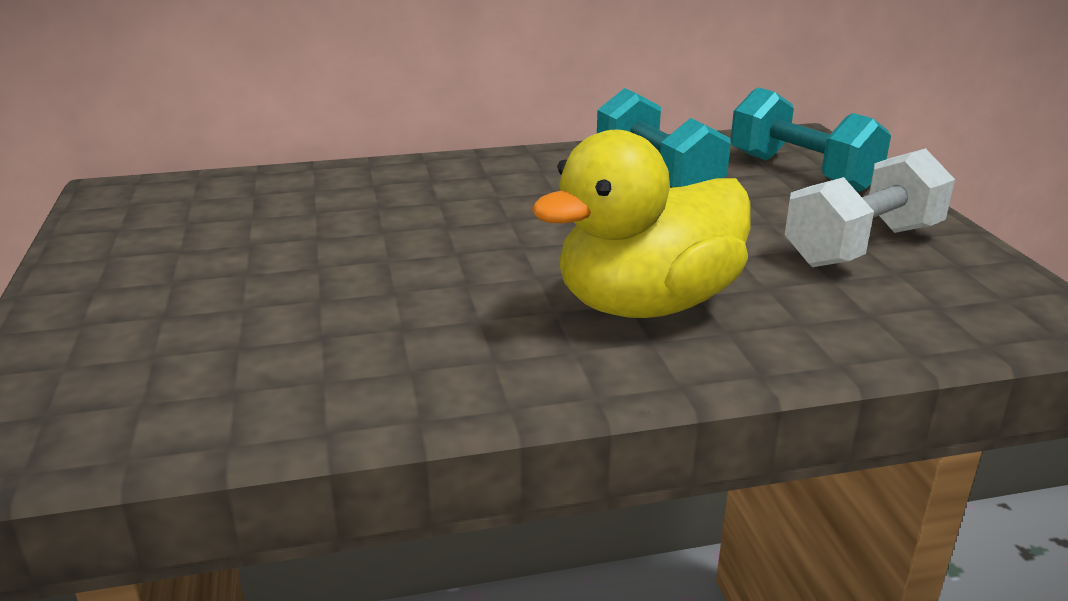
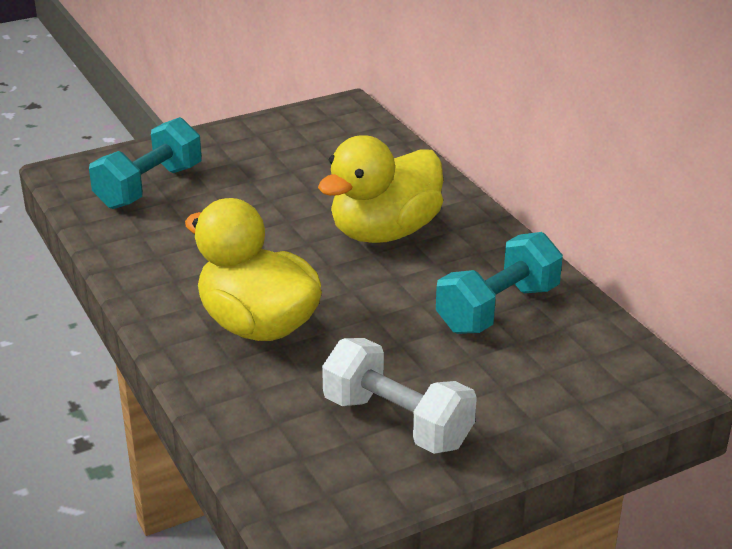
camera: 75 degrees right, 5 degrees up
(466, 207) = (384, 232): none -> yellow duck
(801, 172) = (556, 388): turquoise dumbbell -> turquoise dumbbell (149, 187)

